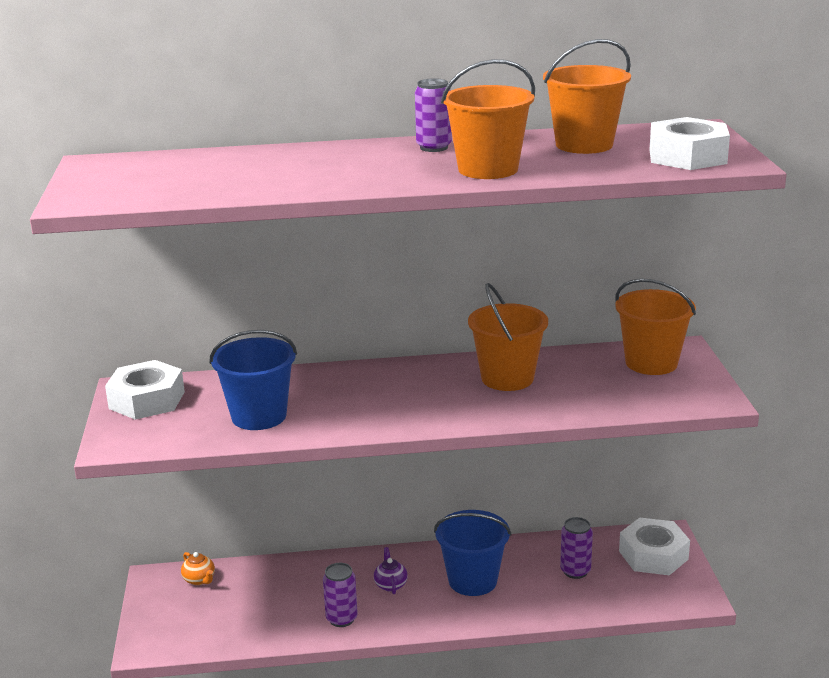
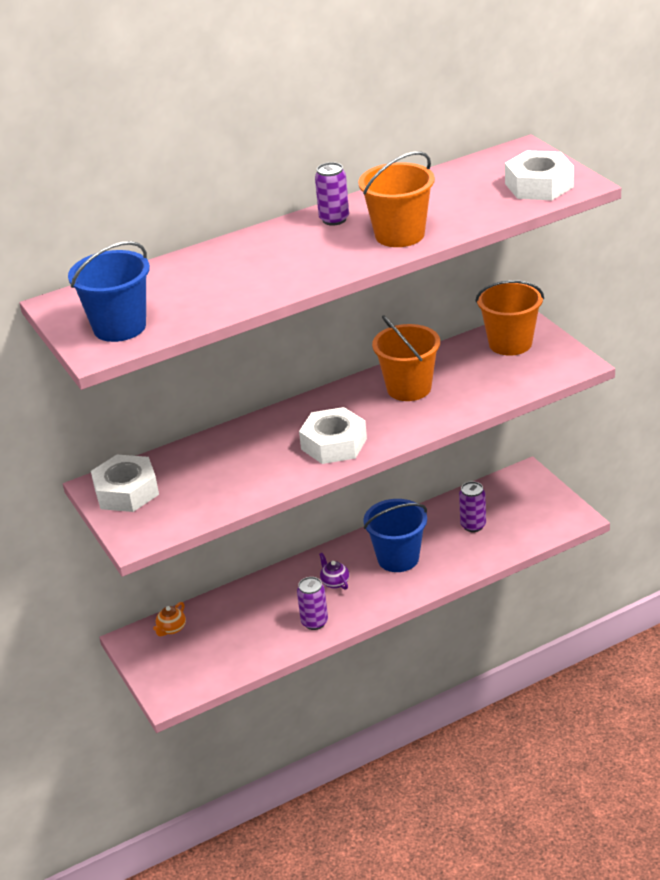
camera: 20 degrees left, 10 degrees up
(199, 580) = (171, 629): orange teapot -> orange teapot turned 90 degrees clockwise
(259, 416) = (235, 479): blue bucket -> blue bucket (119, 327)
(584, 145) = (451, 189): orange bucket -> none
(653, 555) = (525, 494): white nut -> white nut (334, 444)

